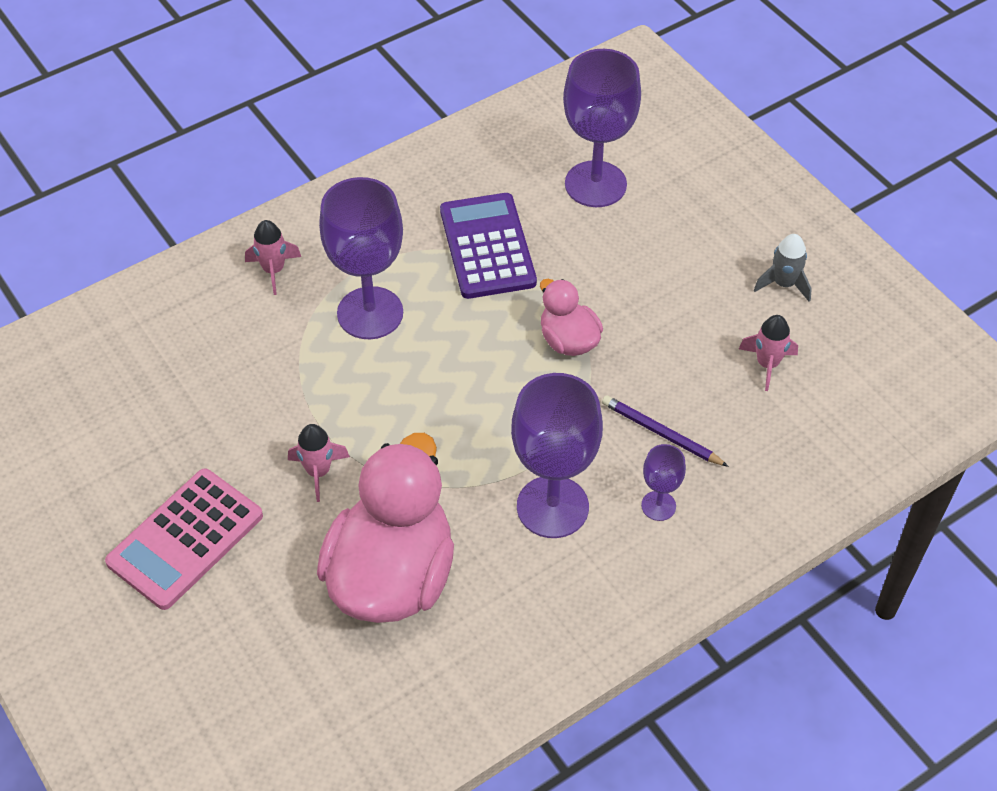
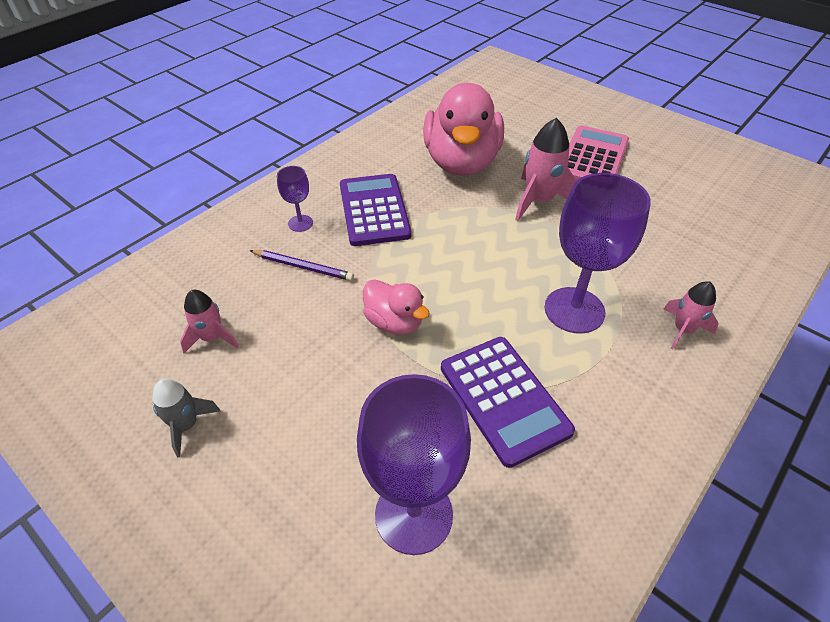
camera: 165 degrees right, 5 degrees down
(318, 472) = (539, 201): pink rocket -> pink rocket, size x1.62
(552, 507) = (374, 210): purple goblet -> purple calculator

